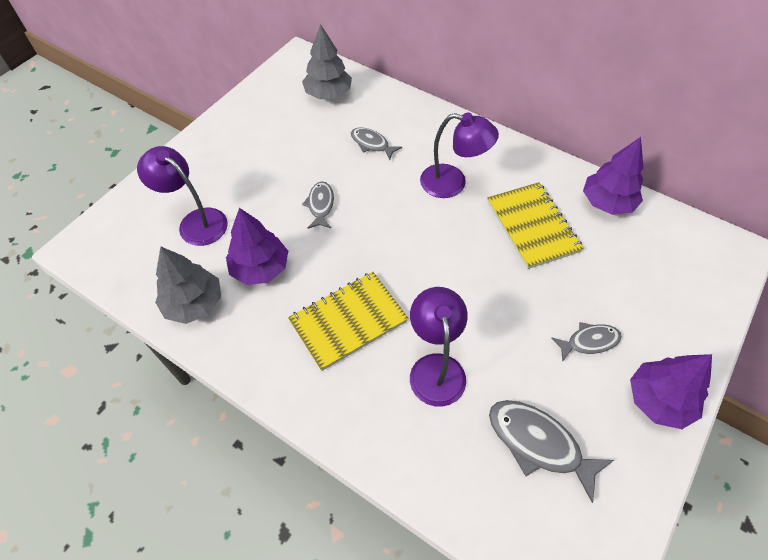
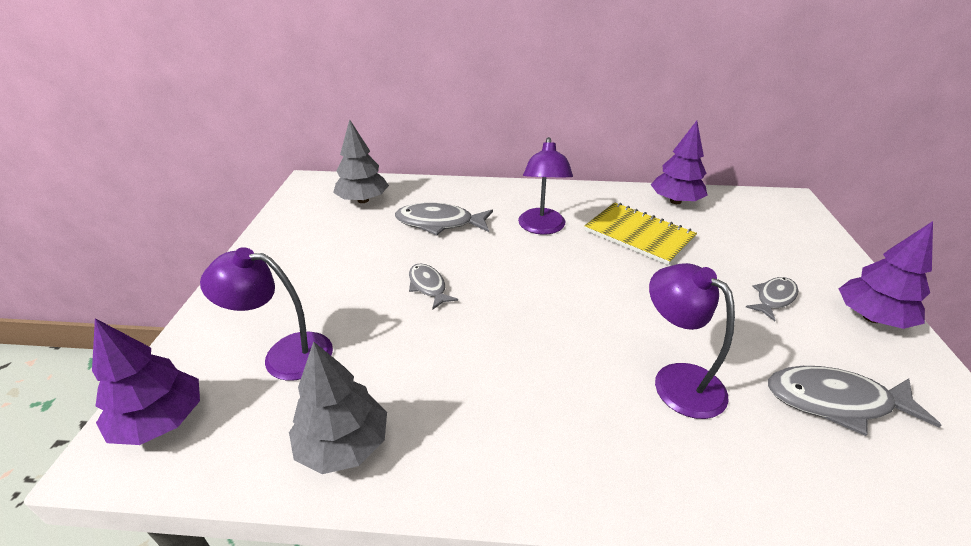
camera: 30 degrees left, 20 degrees down
(260, 268) = (405, 369): purple tree -> purple tree (161, 421)
(348, 321) = (550, 378): yellow notebook -> none
(372, 144) = (439, 223): grey fish -> grey fish, size x1.64
(453, 183) = (542, 228): purple lamp -> purple lamp turned 105 degrees clockwise

